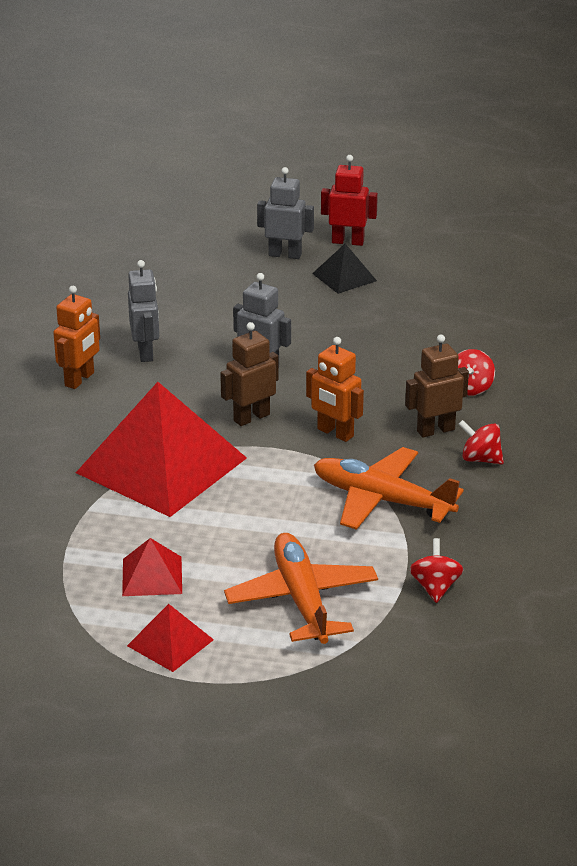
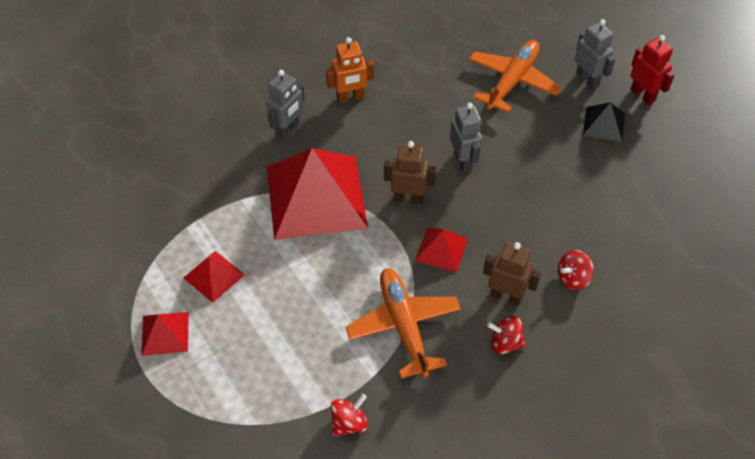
camera: 45 degrees right, 20 degrees up
(146, 352) = (410, 103): grey robot -> grey robot (288, 129)
(302, 600) = (266, 364): orange plane -> orange plane (512, 81)
(335, 433) = (441, 249): orange robot -> red pyramid
(480, 459) = (505, 343): red spinning top -> red spinning top turned 60 degrees counterclockwise

